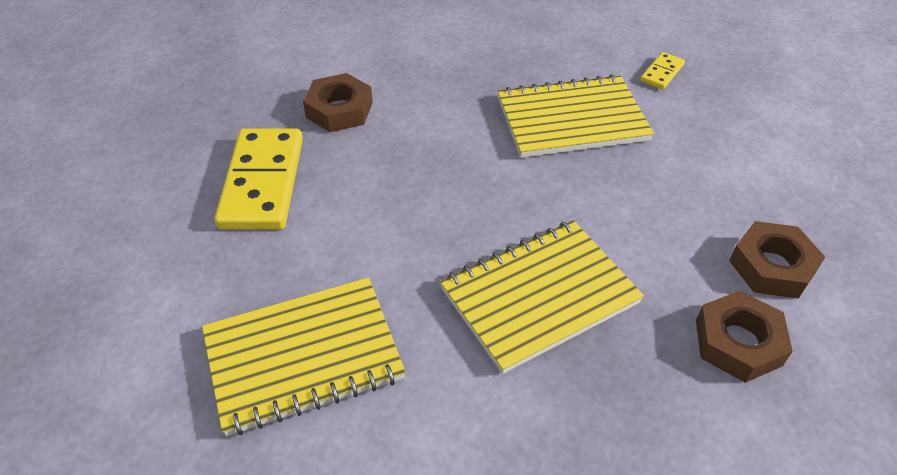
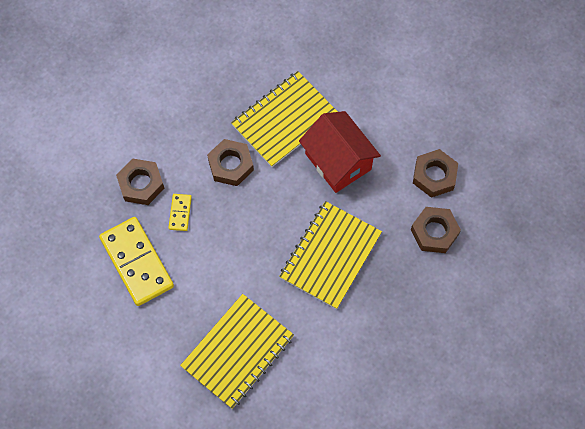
camera: 30 degrees left, 20 degrees up
(467, 135) = (231, 165): none -> brown nut
(622, 189) = (338, 161): none -> red house
(662, 73) = (319, 50): yellow domino -> yellow domino (180, 213)

